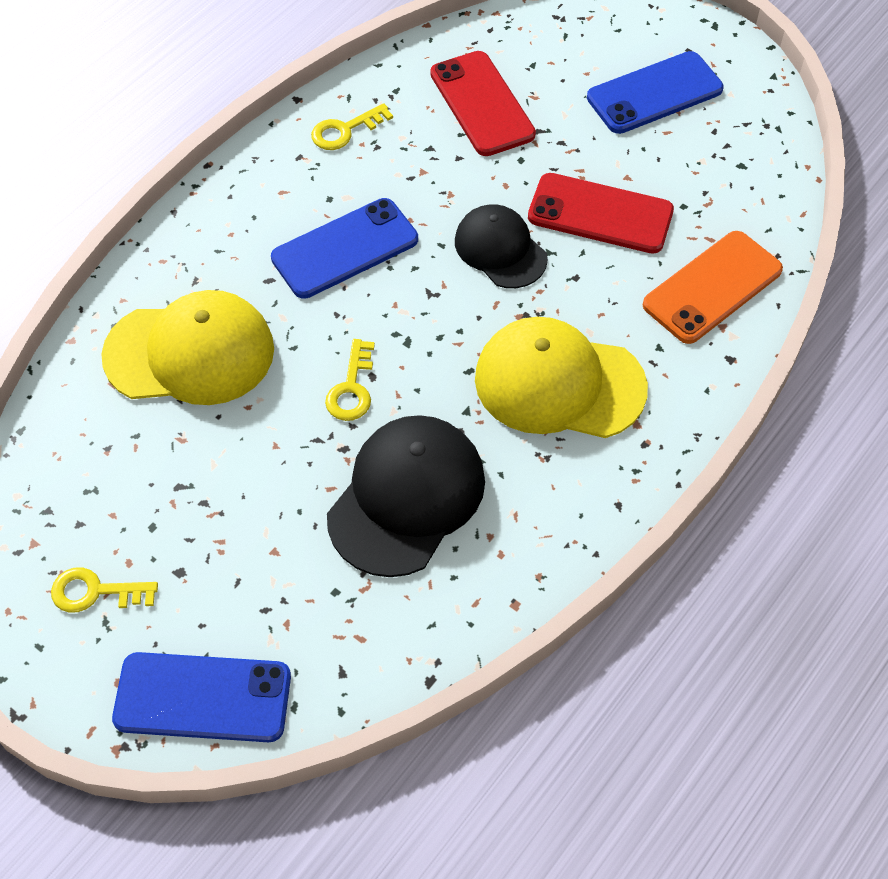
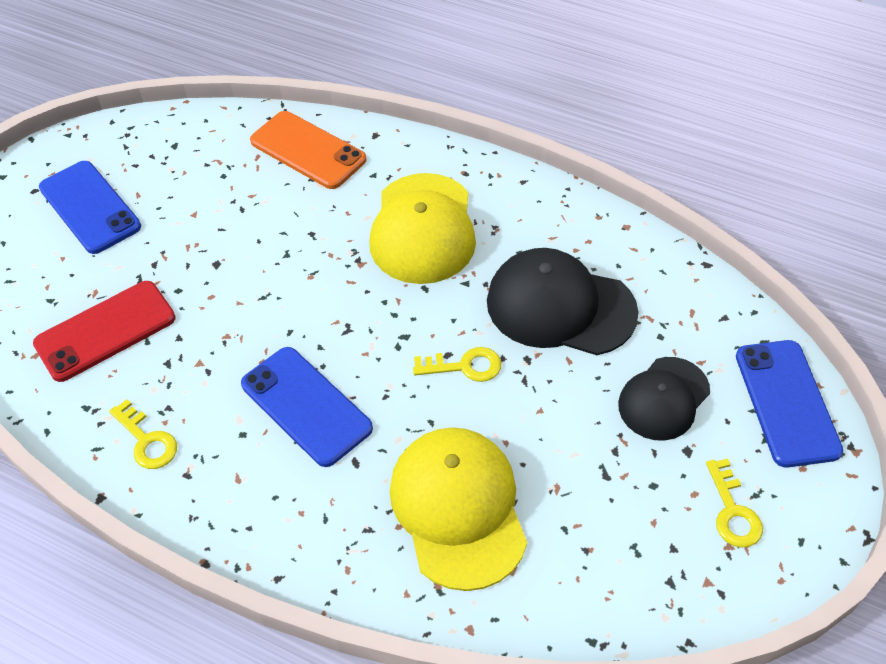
camera: 100 degrees left, 5 degrees down
(500, 249) = (289, 288): black cap -> black cap (663, 398)
(600, 214) = (239, 226): red phone -> none

